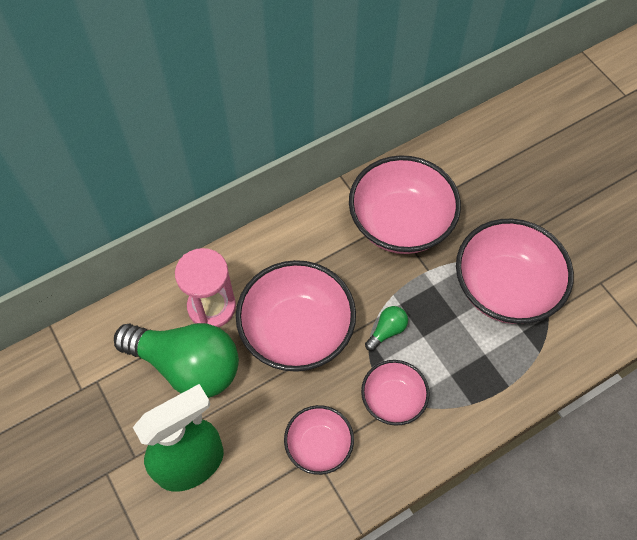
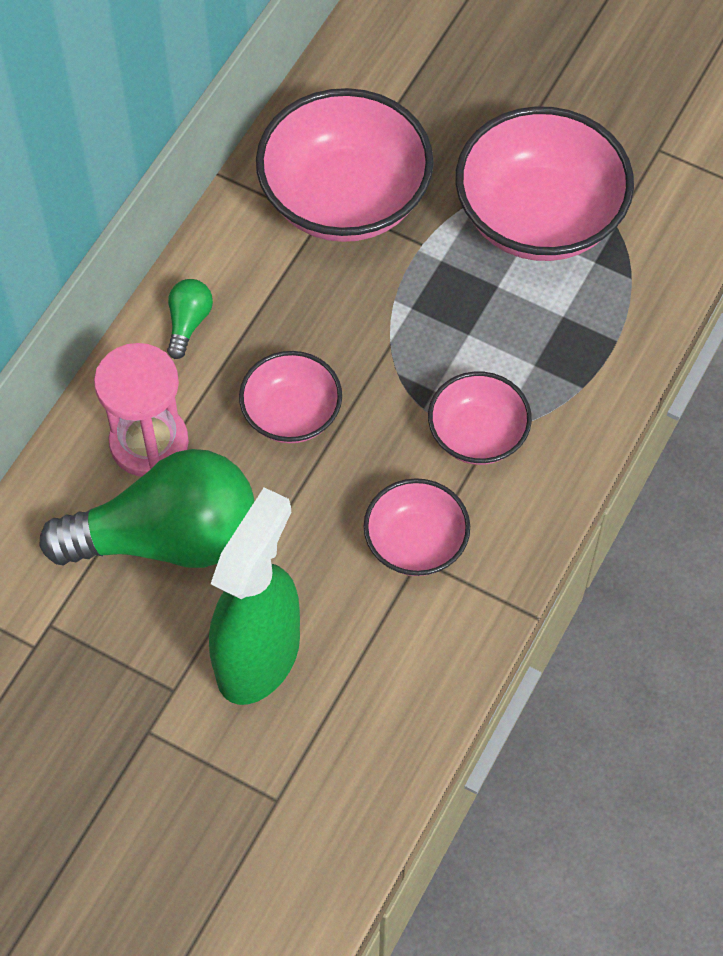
camera: 30 degrees left, 0 degrees up
(297, 331) = (291, 414): pink bowl -> pink bowl, size x0.56
(387, 331) = (415, 351): green light bulb -> green light bulb (188, 322)

